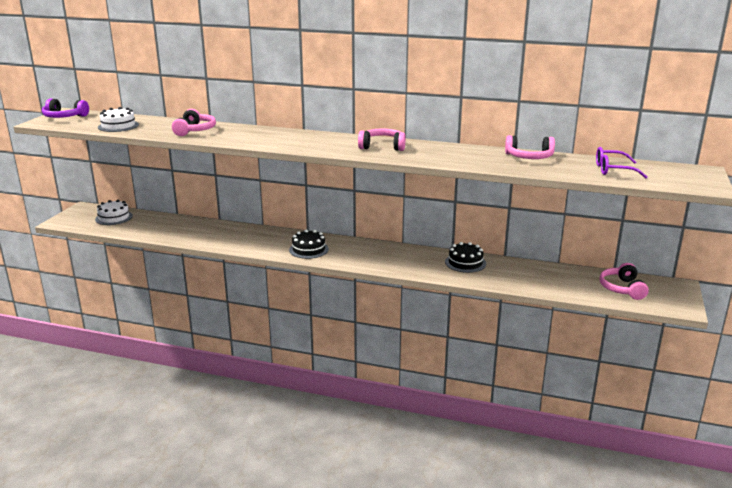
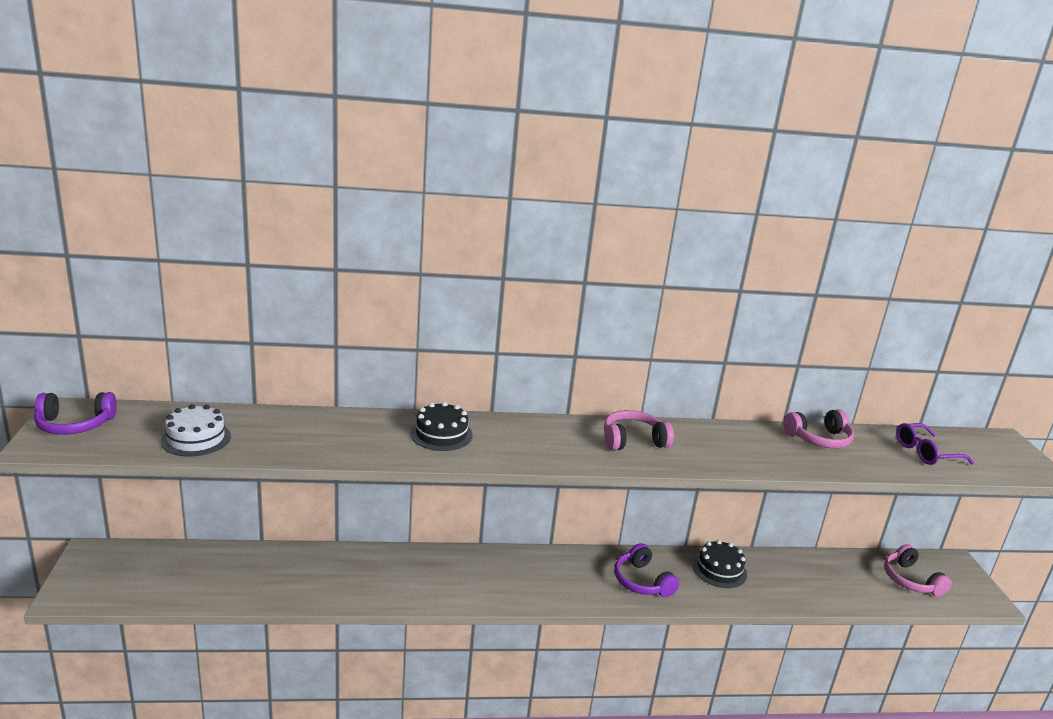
camera: 25 degrees left, 0 degrees up
(114, 217) = (160, 568): white cake -> none
(195, 130) = (335, 435): pink headphones -> none
(309, 249) = (510, 583): black cake -> black cake (441, 434)
(400, 260) = (642, 581): none -> purple headphones

